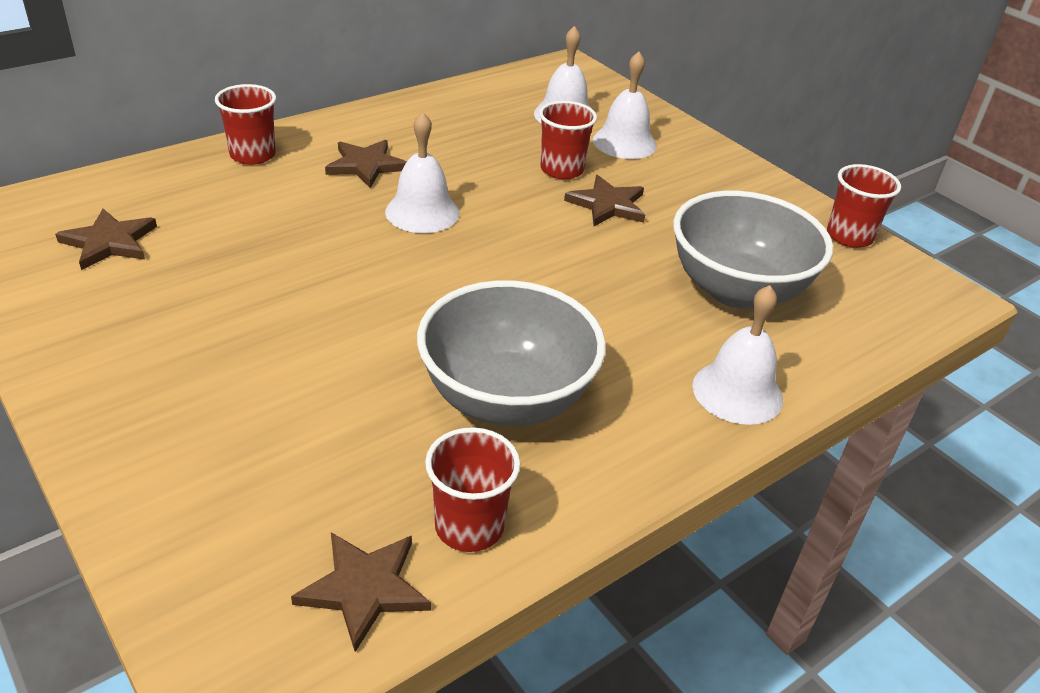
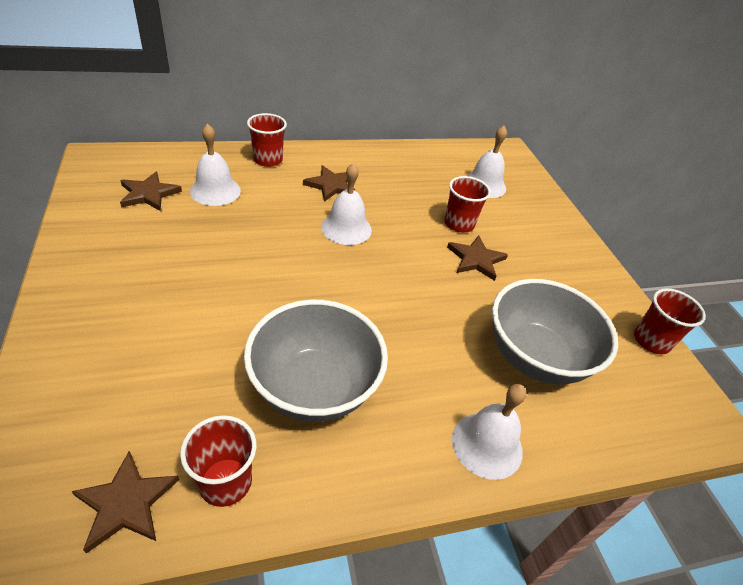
camera: 20 degrees right, 5 degrees up
(624, 142) = (515, 216): white bell -> white bell (215, 191)

